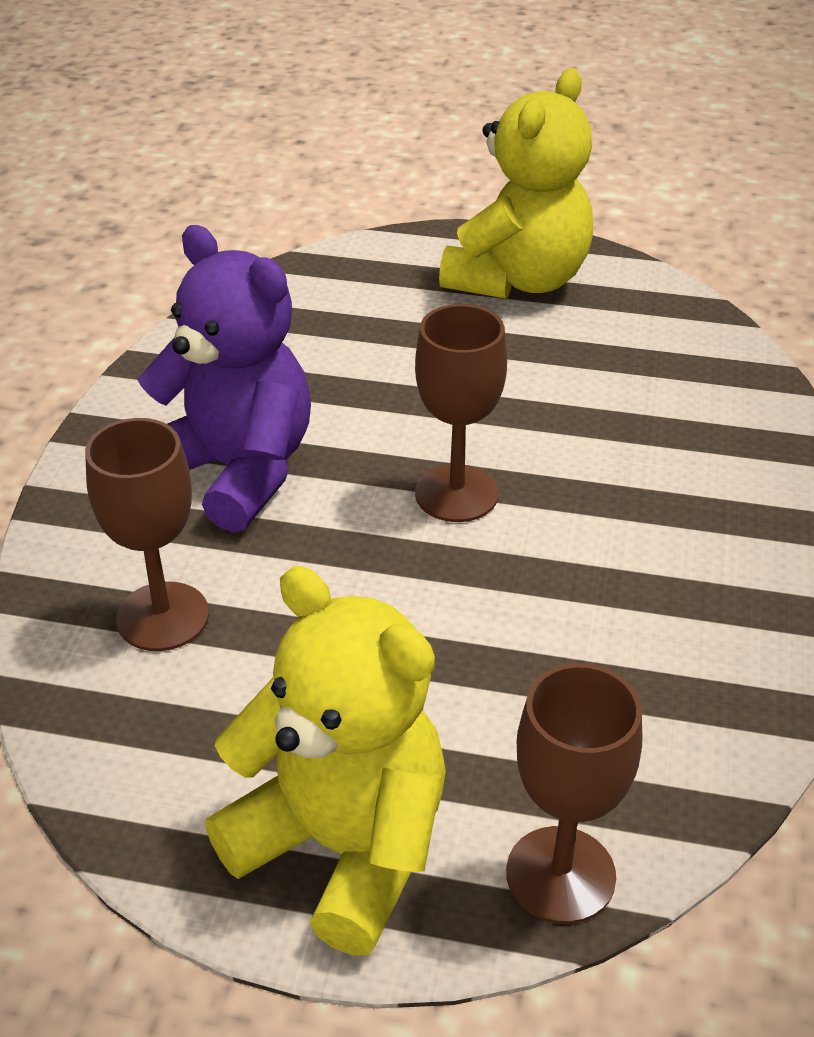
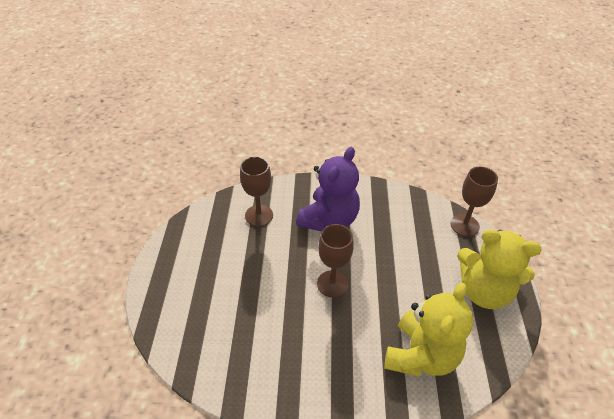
camera: 80 degrees right, 5 degrees up
(343, 846) = (174, 273): yellow teddy bear -> yellow teddy bear (421, 355)
(560, 874) = (163, 330): brown goblet -> brown goblet (464, 225)

